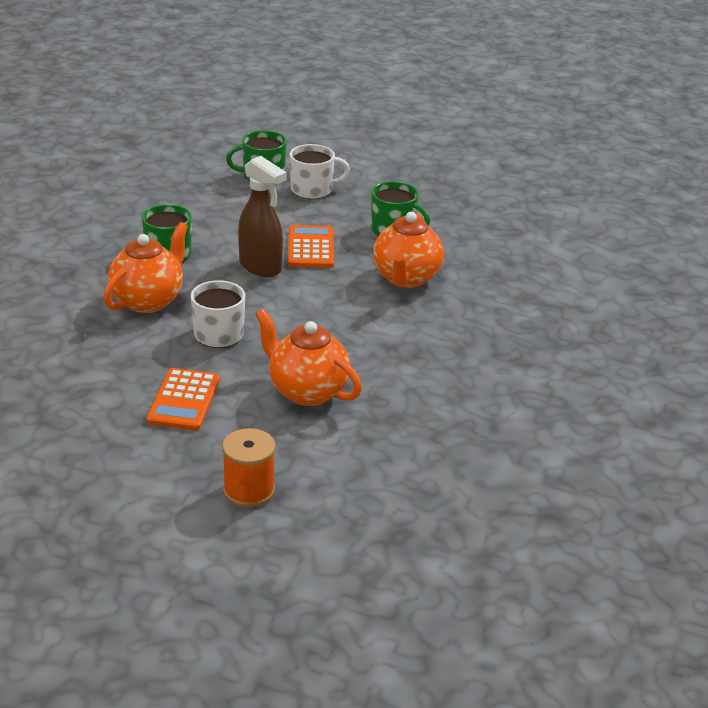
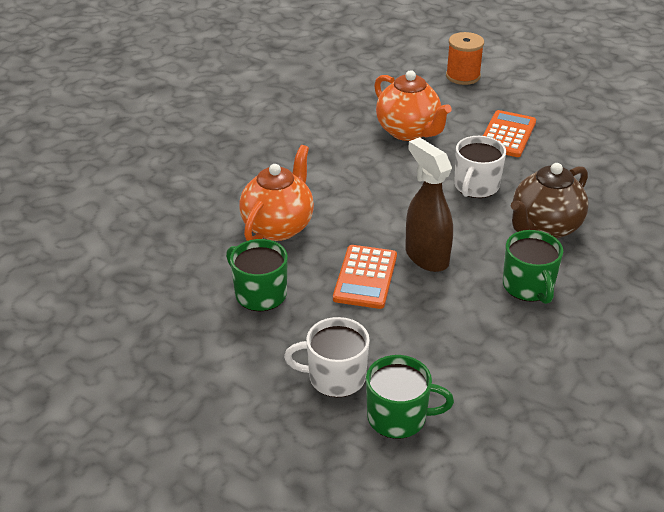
camera: 165 degrees left, 5 degrees up
(148, 301) = (544, 228): orange teapot -> brown teapot

